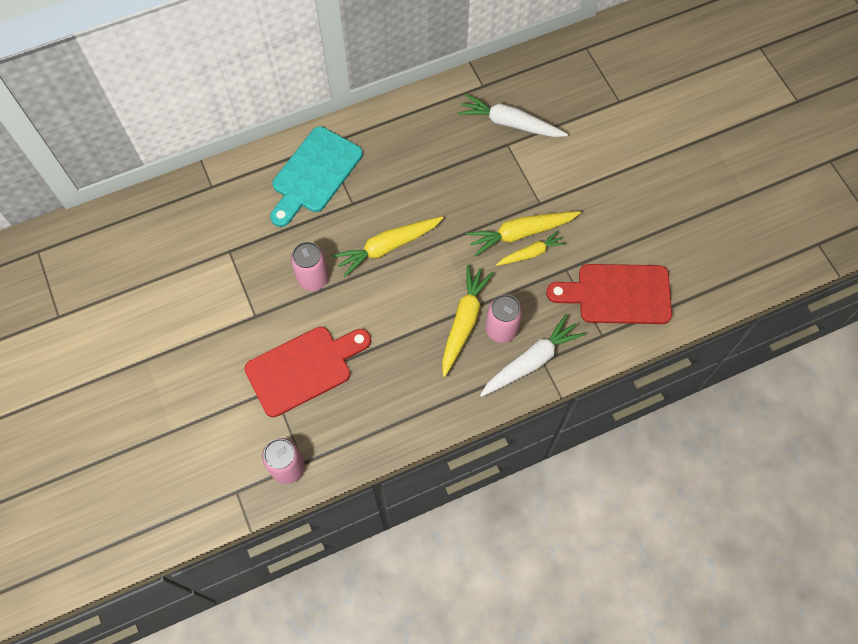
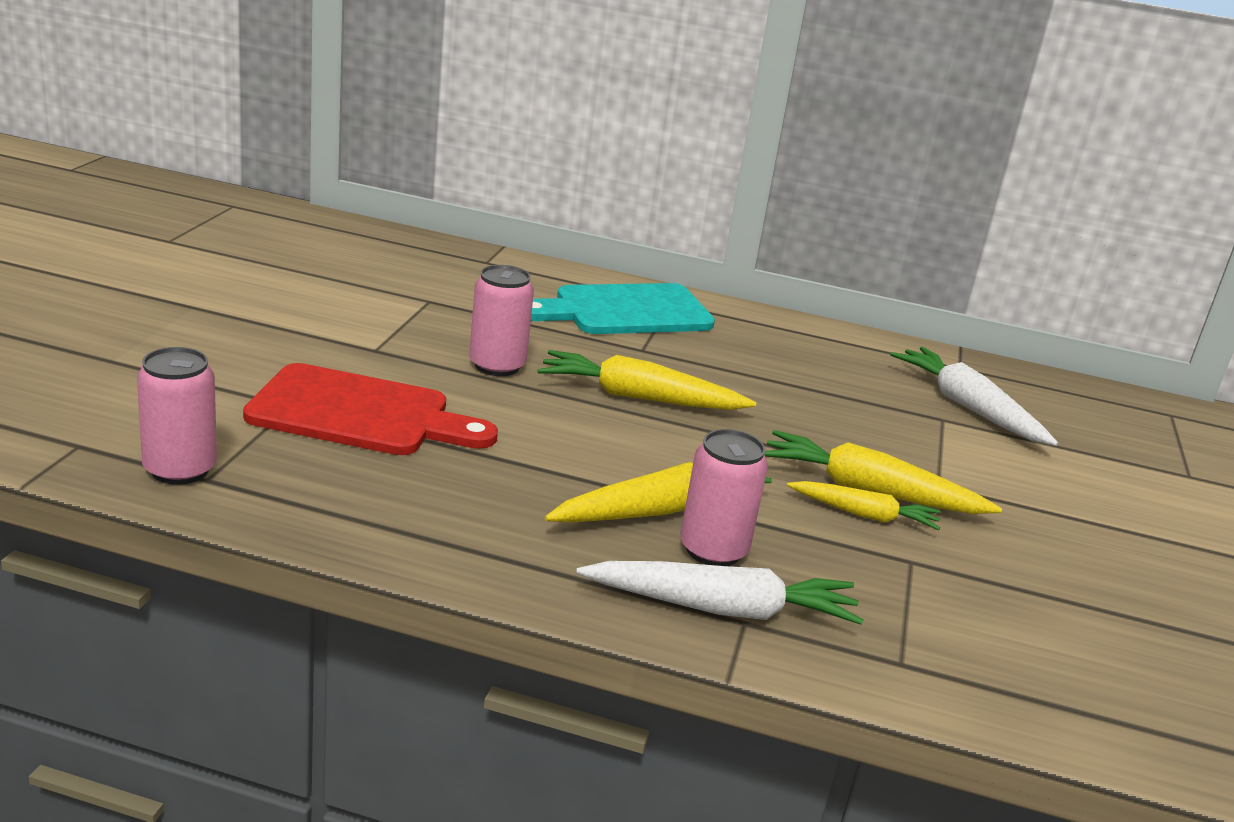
camera: 35 degrees right, 40 degrees down
(617, 294) = (986, 637): red cutting board -> none

